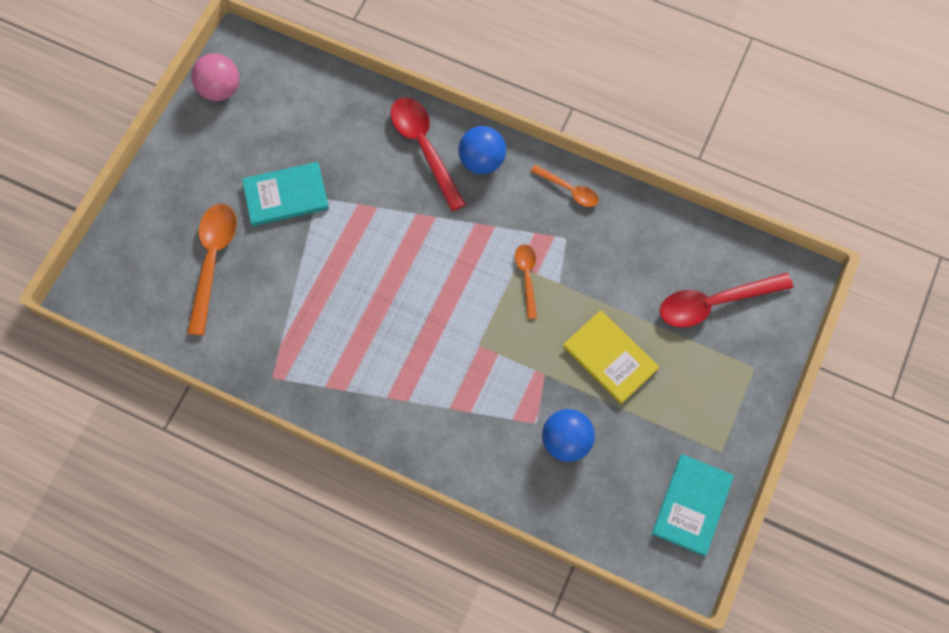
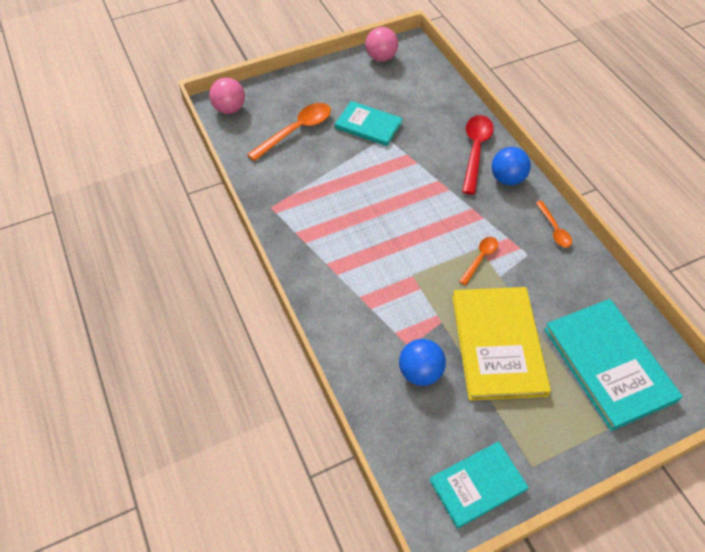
camera: 40 degrees right, 15 degrees down
(108, 288) = (229, 109): none -> pink ball
(610, 357) = (497, 344): yellow book -> yellow book, size x1.62
(714, 303) = (608, 364): red spoon -> turquoise book

